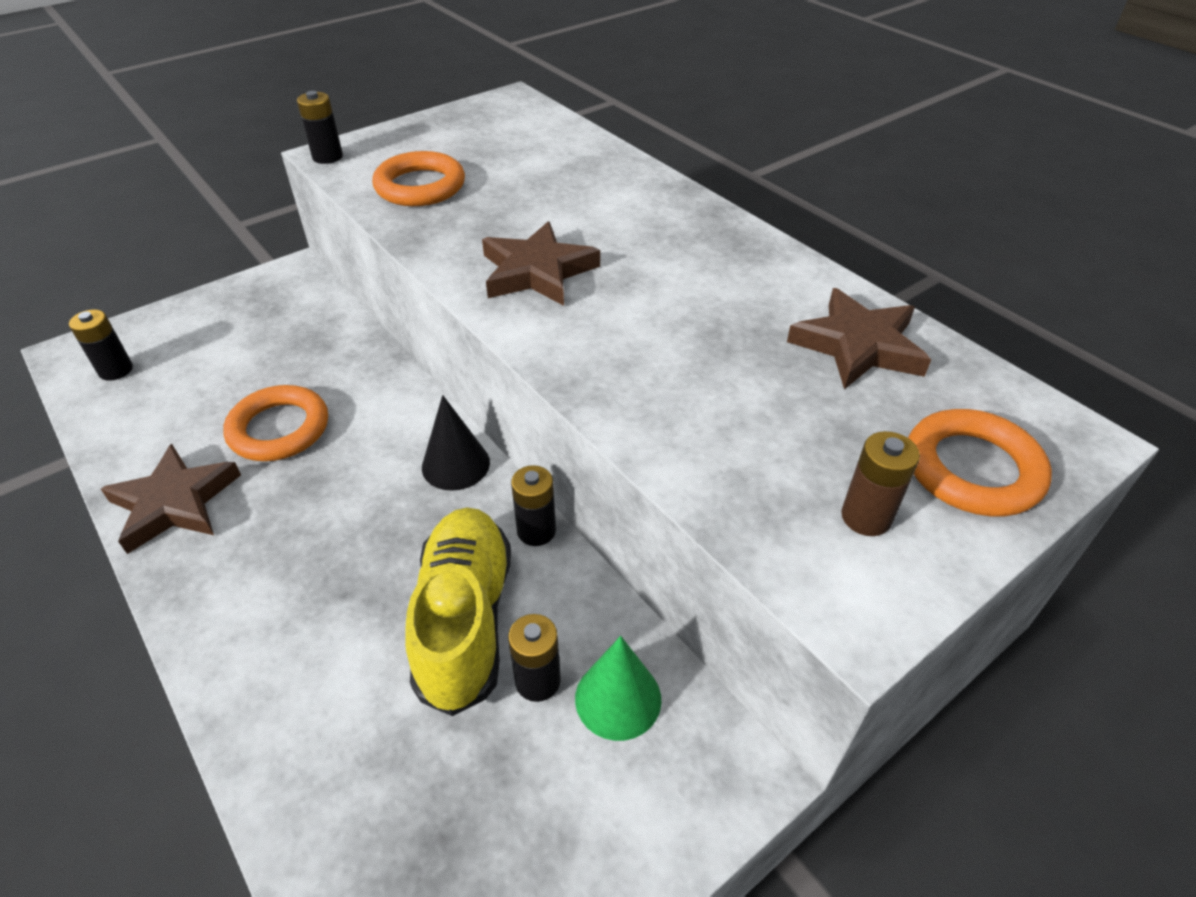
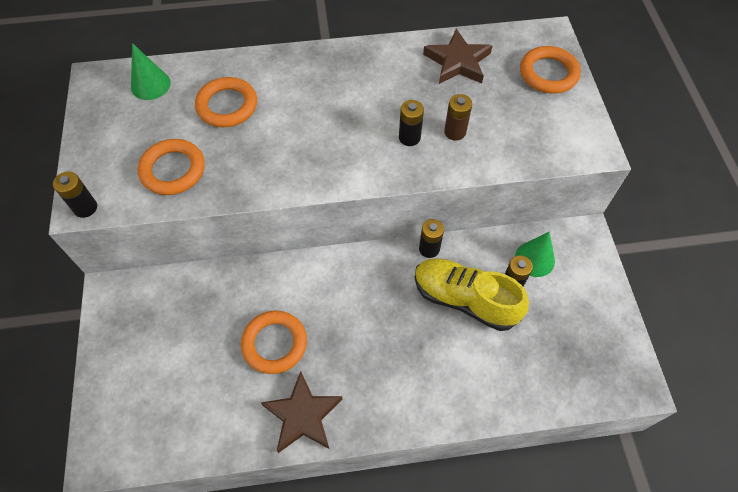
camera: 60 degrees left, 15 degrees up
(116, 370) = (143, 430): black battery -> black battery (409, 137)
(455, 464) = (362, 265): black cone -> none
(534, 129) = (150, 85): none -> green cone
(537, 271) = (313, 151): brown star -> none
(552, 184) = (227, 106): none -> orange ring
(866, 517) = (554, 119): brown battery -> brown battery (455, 132)

